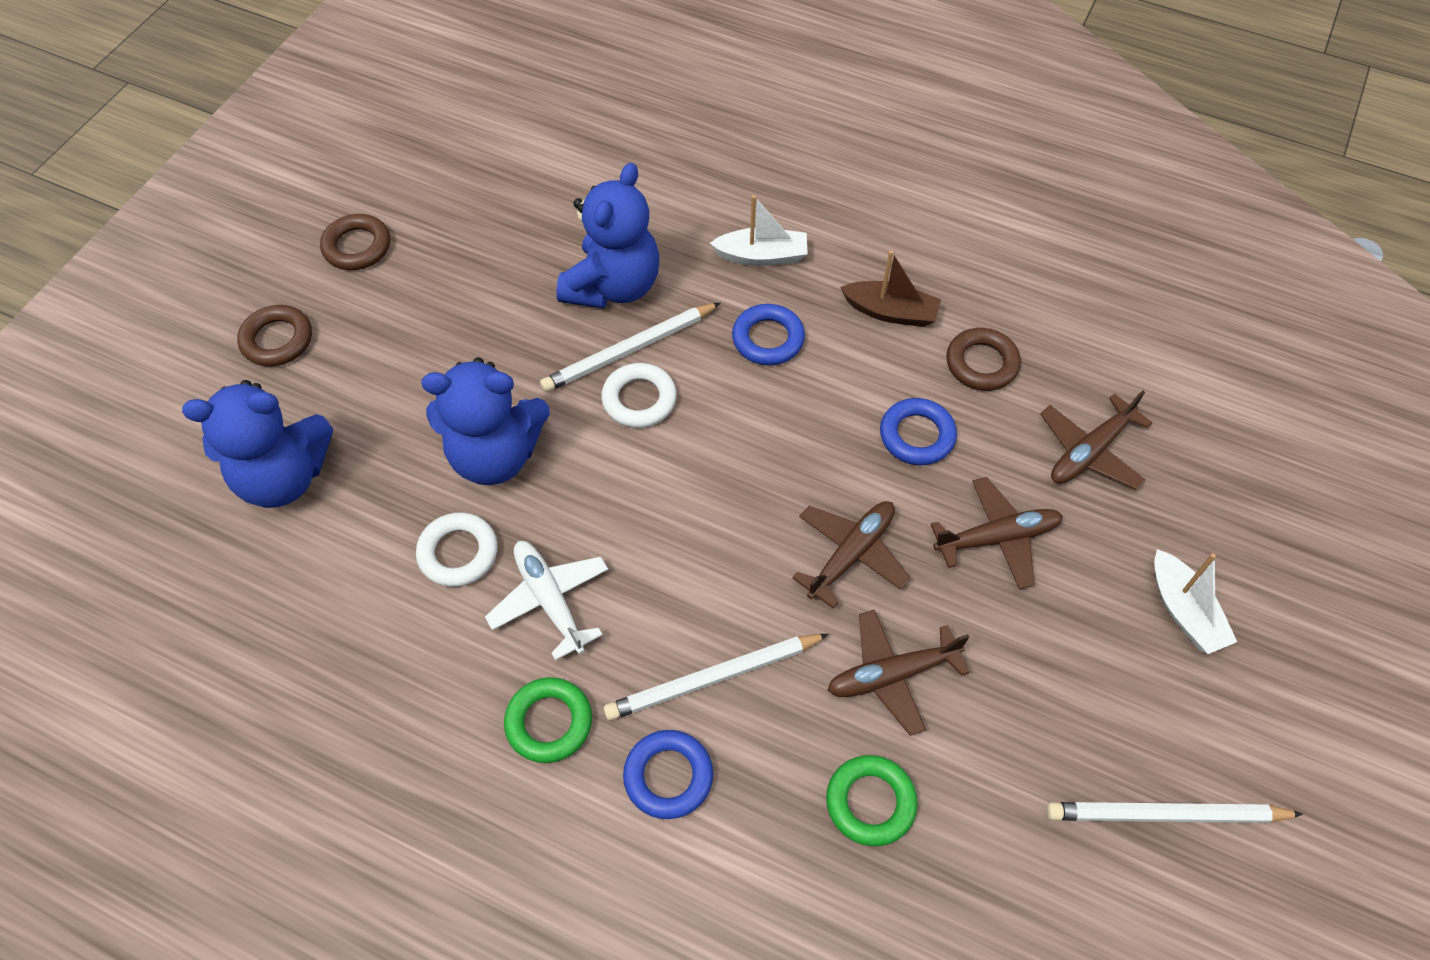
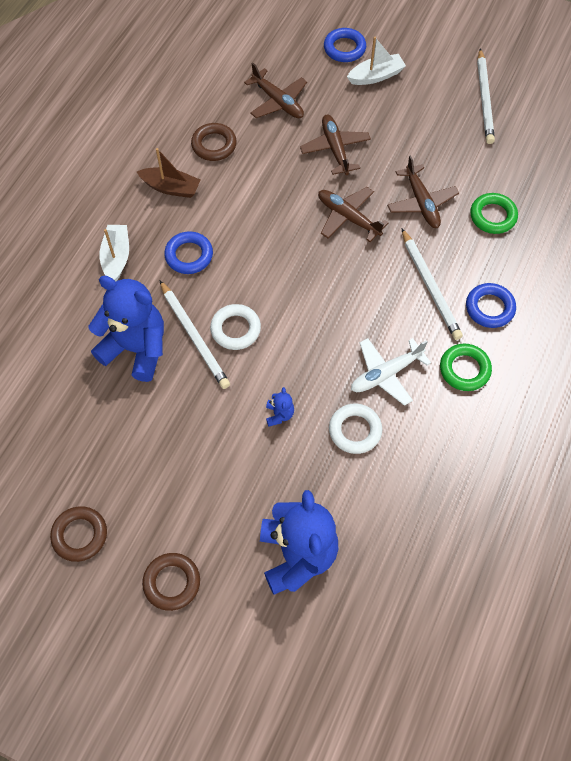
camera: 90 degrees left, 5 degrees up
(495, 455) = (279, 414): blue teddy bear -> blue teddy bear, size x0.40
(890, 312) = (171, 188): brown boat -> brown boat turned 90 degrees clockwise
(917, 436) = (266, 181): blue ring -> blue ring (344, 48)

